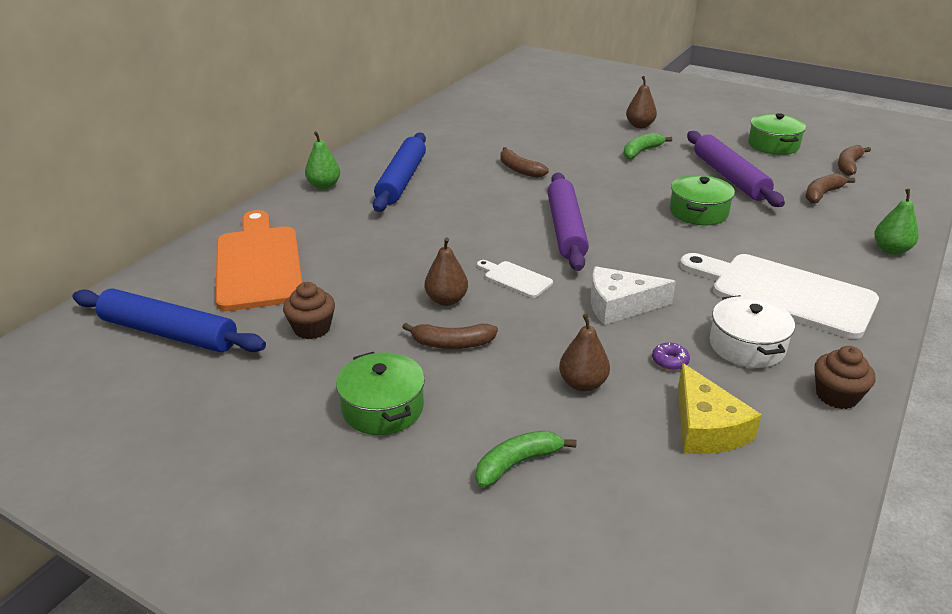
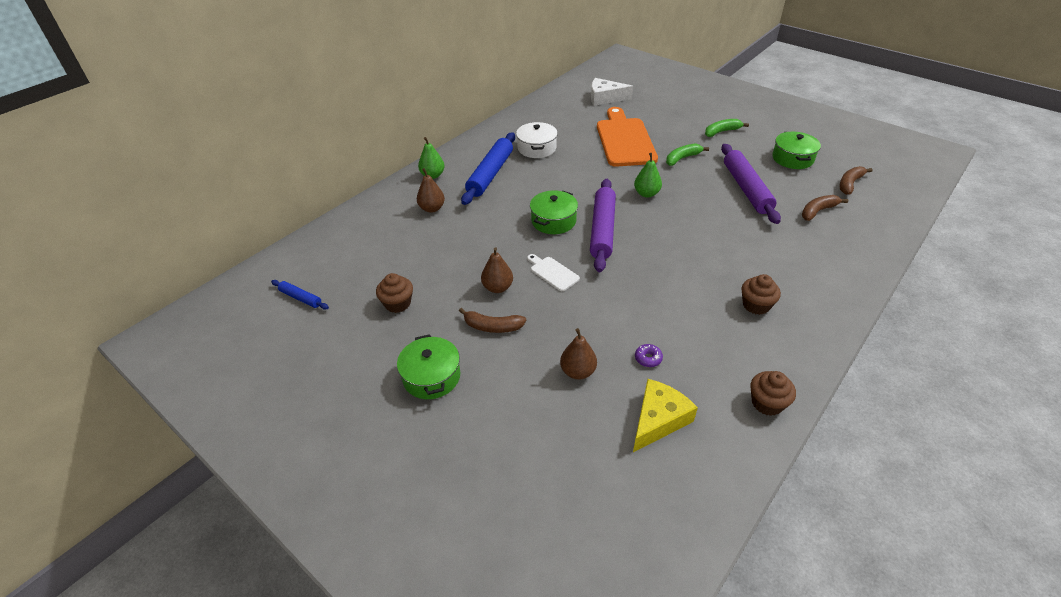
camera: 10 degrees right, 10 degrees up
(169, 333) = (301, 298): blue rolling pin -> blue rolling pin, size x0.48
(258, 264) = (372, 243): orange cutting board -> orange cutting board (624, 140)
(517, 463) = (513, 434): green banana -> green banana (721, 132)
(519, 170) = (582, 170): brown banana -> none
(620, 305) = (624, 304): white cheese -> white cheese (605, 98)
(639, 126) = (688, 132): brown pear -> brown pear (432, 208)
(698, 212) = (711, 221): green pot -> green pot (553, 221)
(706, 427) = (658, 420): yellow cheese -> yellow cheese turned 135 degrees counterclockwise
(747, 346) = (711, 351): white pot -> white pot (537, 148)
(784, 293) = (756, 305): white cutting board -> brown cupcake
(891, 250) = (857, 271): green pear -> green pear (646, 194)

